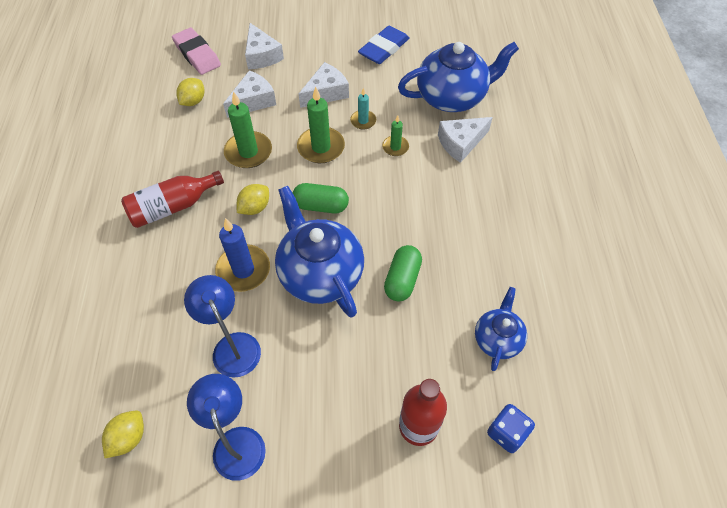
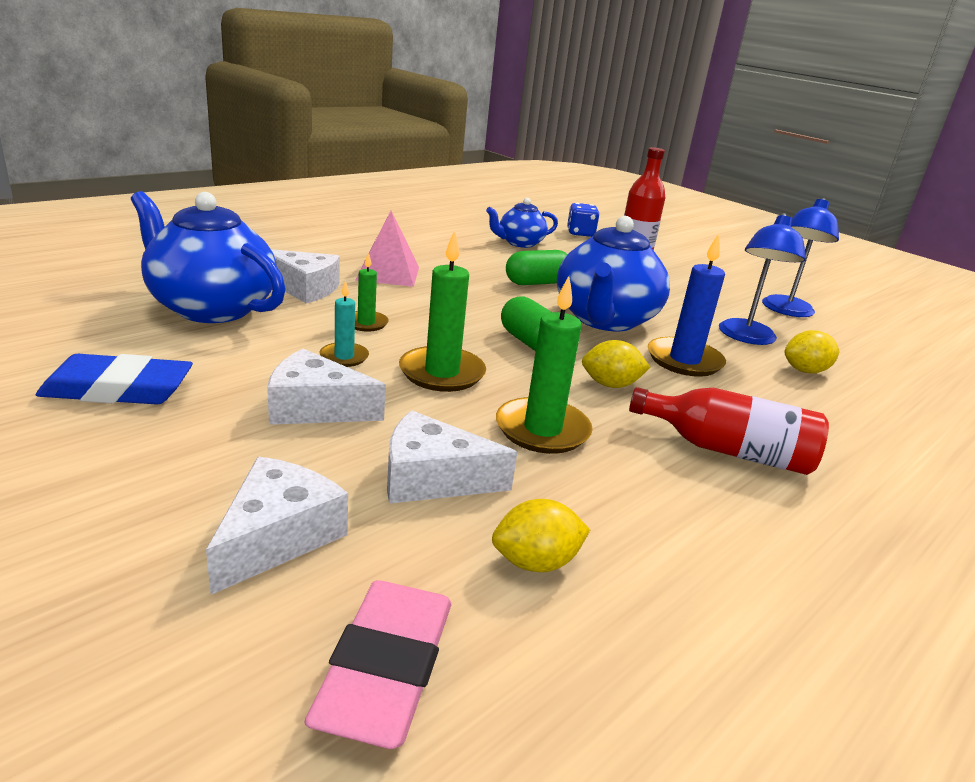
camera: 135 degrees left, 30 degrees down
(129, 438) = (893, 354): yellow lemon -> yellow lemon (805, 371)
(466, 197) = (388, 273): none -> pink pyramid

